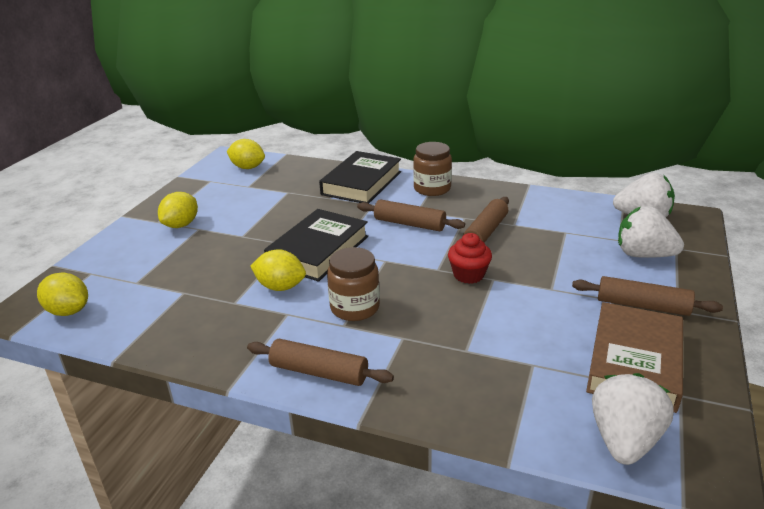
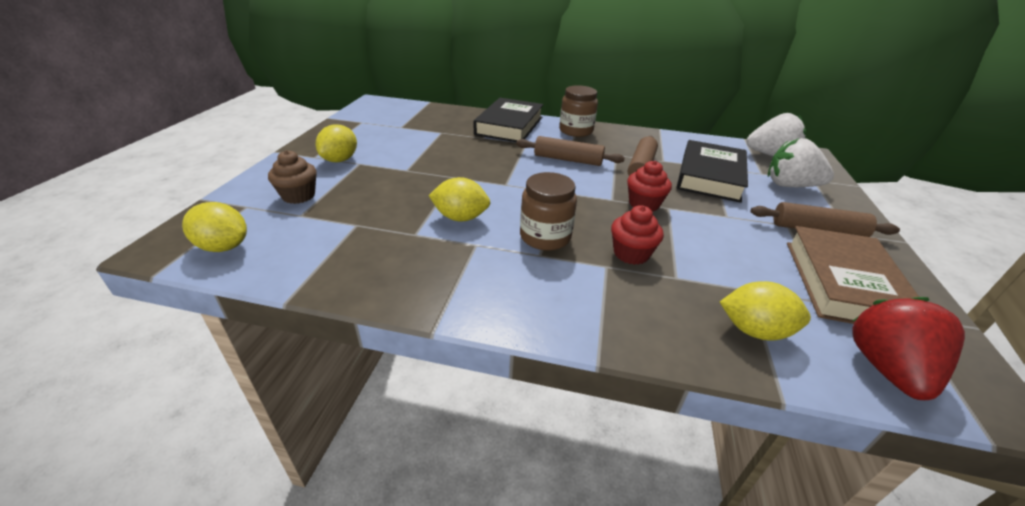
camera: 10 degrees left, 5 degrees up
(137, 263) = (298, 196): none -> brown cupcake
(247, 167) = (396, 111): yellow lemon -> yellow lemon (754, 330)
(318, 250) = (488, 183): black book -> black book (709, 176)
(319, 372) = (531, 306): brown rolling pin -> none
(432, 326) = (631, 254): none -> red cupcake
(624, 440) = (886, 369): white strawberry -> red strawberry

